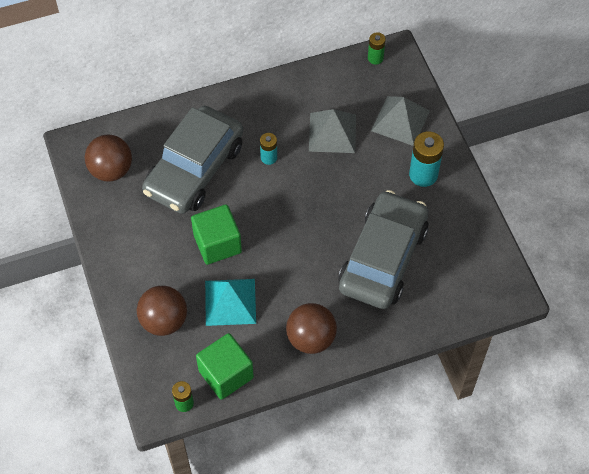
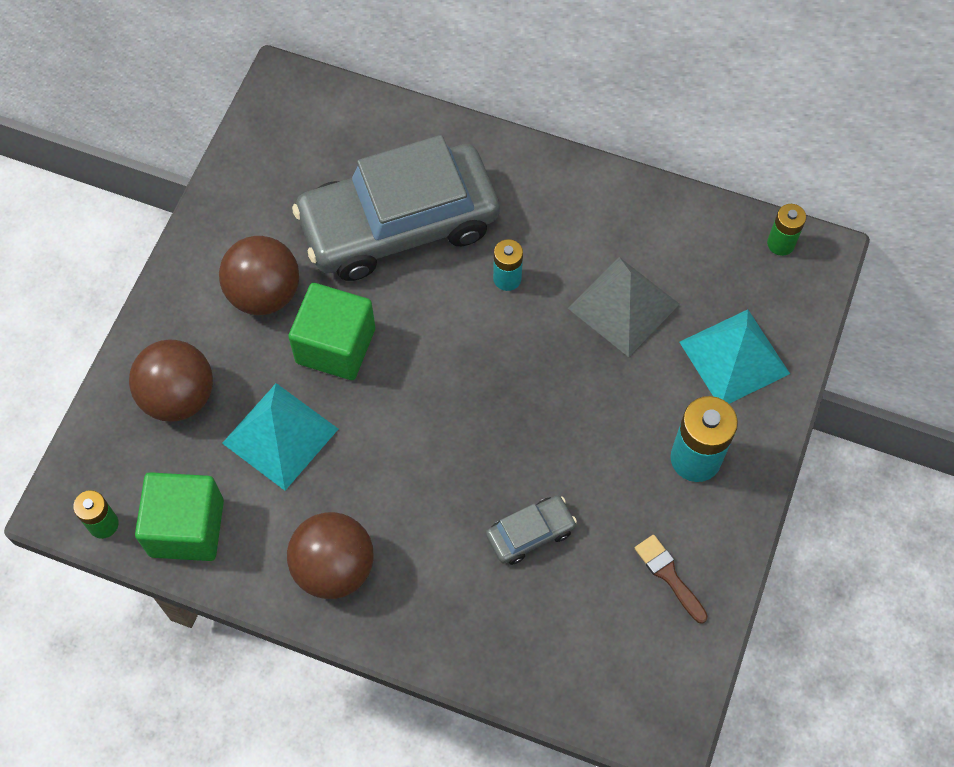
camera: 40 degrees right, 5 degrees up
(111, 170) = (296, 151): brown ball -> brown ball (264, 293)
(383, 258) = (530, 533): grey car -> grey car, size x0.41
(400, 120) = (734, 357): grey pyramid -> turquoise pyramid
(457, 231) = (669, 575): none -> brown brush

